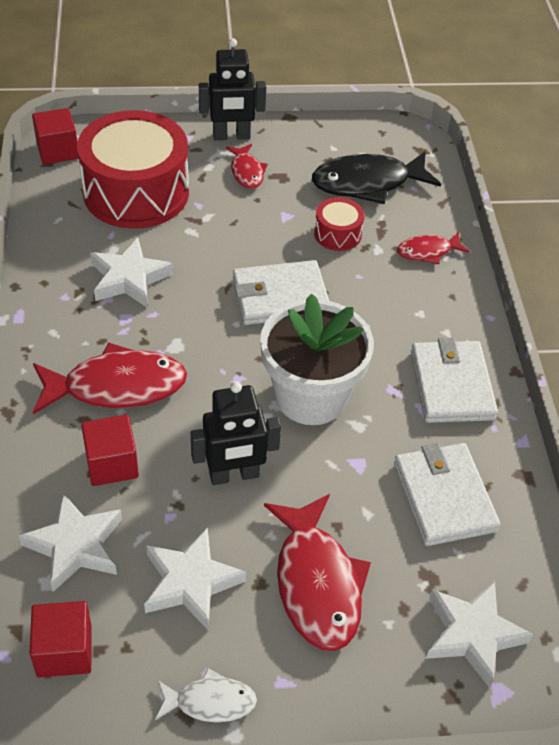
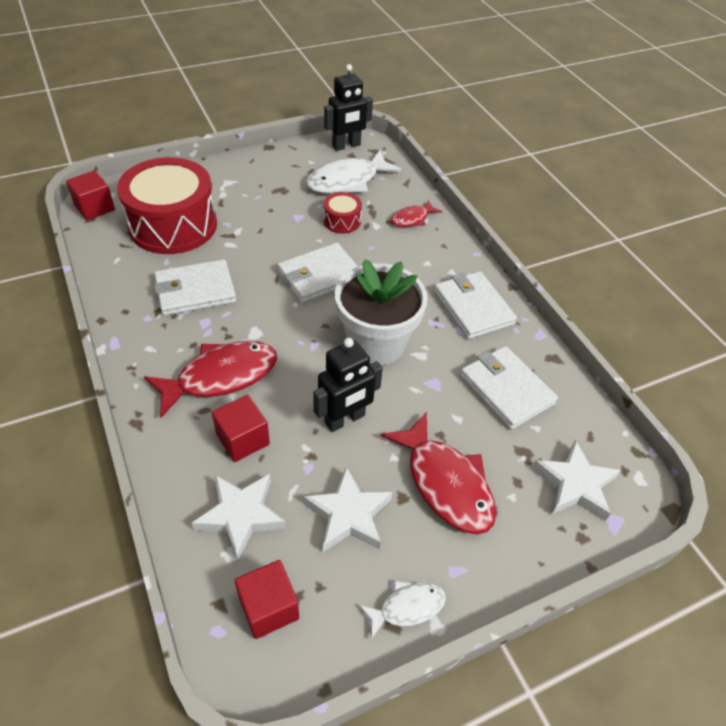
camera: 20 degrees left, 0 degrees up
(129, 278) = (195, 291): white star -> white wallet
(231, 136) = (231, 169): black robot -> black robot (346, 146)
(247, 172) = (254, 192): red fish -> none
(367, 183) = (347, 181): black fish -> white fish

